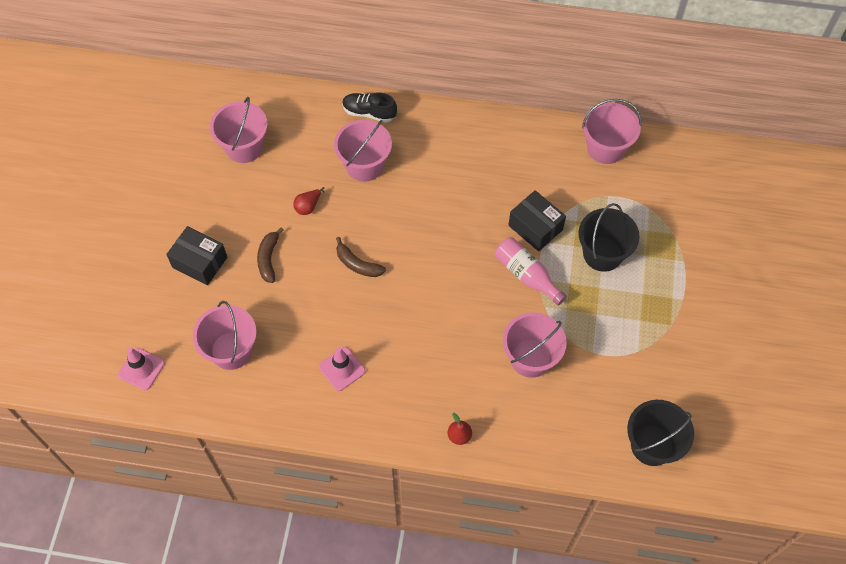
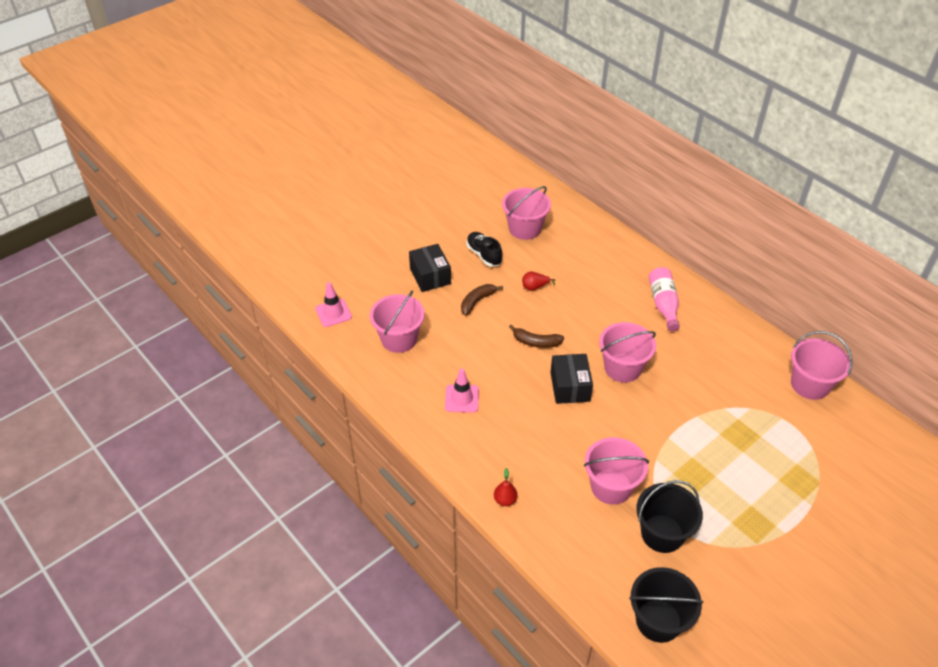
camera: 40 degrees right, 15 degrees down
(357, 264) = (536, 342): brown banana -> brown banana turned 60 degrees counterclockwise
(364, 165) = (599, 286): pink bucket -> pink bucket (622, 368)
(369, 113) = (634, 257): black shoe -> black shoe (484, 255)
(526, 275) = (660, 429): pink bottle -> pink bottle (663, 304)
(535, 227) = (698, 402): black box -> black box (570, 387)
(602, 254) = (740, 455): black bucket -> black bucket (662, 533)

